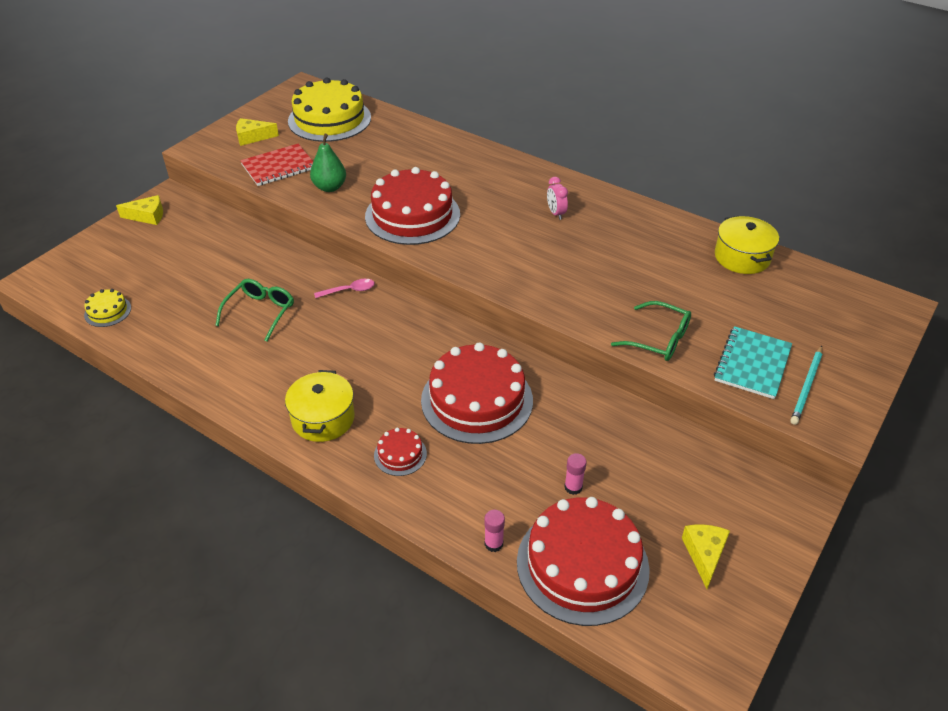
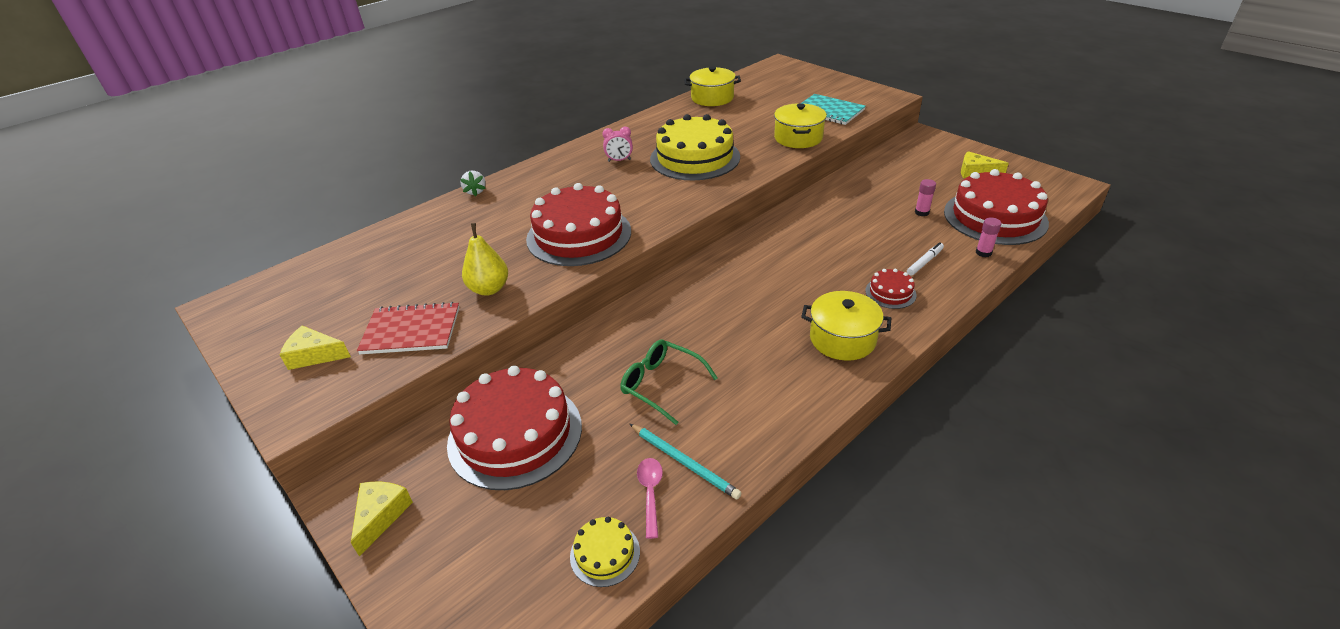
camera: 75 degrees left, 5 degrees down
(252, 137) = (314, 355): yellow cheese -> yellow cheese turned 90 degrees clockwise
(278, 166) = (411, 330): red notebook -> red notebook turned 75 degrees counterclockwise
(329, 119) = (332, 284): yellow cake -> yellow cake (695, 158)
(330, 187) = (489, 289): green pear -> yellow pear
(349, 290) = (647, 313): pink spoon -> pink spoon (650, 493)
(462, 485) = (924, 262): none -> white marker
(472, 145) = (475, 191): none -> white strawberry
(477, 400) = (825, 246): red cake -> red cake (515, 434)
(659, 339) = (798, 138): green glasses -> yellow pot
(806, 387) = (852, 99): turquoise pencil -> turquoise pencil (684, 462)

